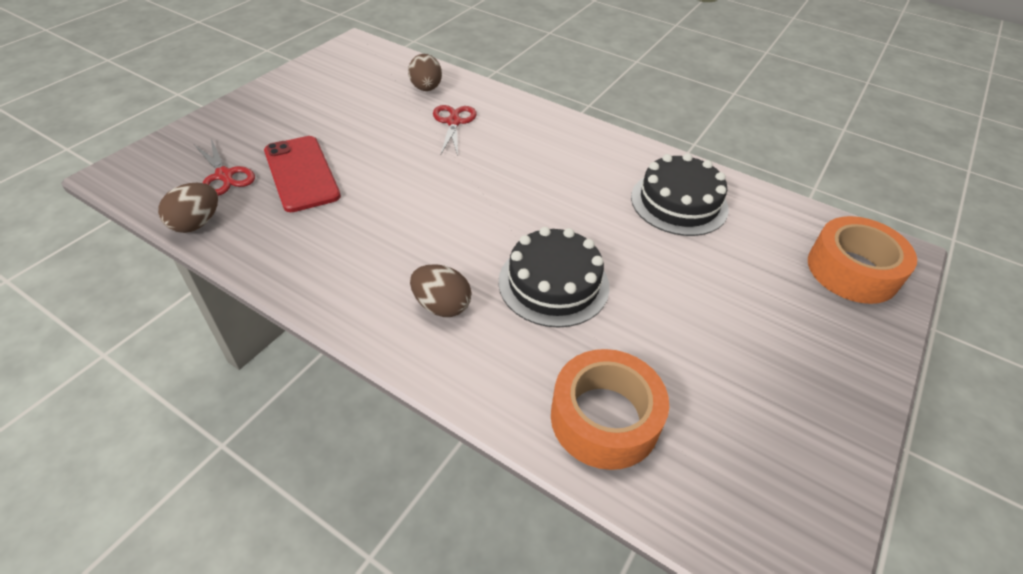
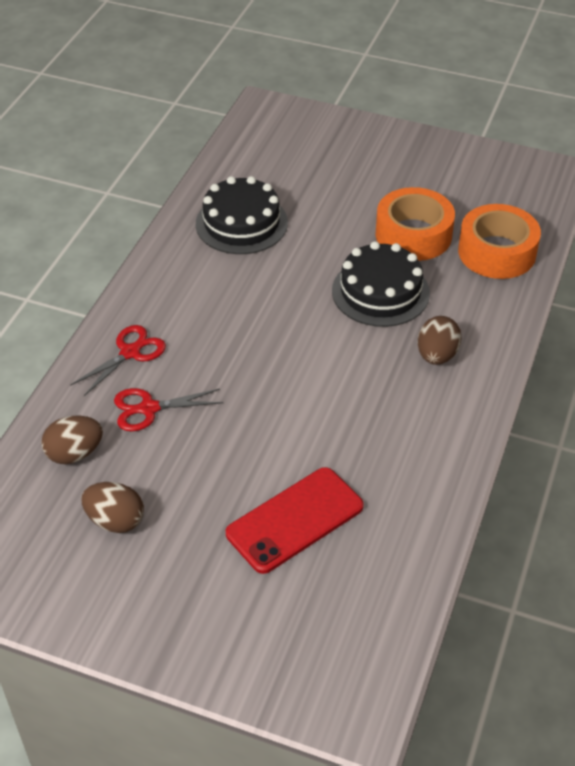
camera: 100 degrees left, 0 degrees up
(196, 223) = (412, 581): brown egg -> brown egg (115, 521)
(224, 175) = (324, 594): red scissors -> red scissors (130, 352)
(852, 270) = (294, 132): orange tape -> orange tape (413, 235)

